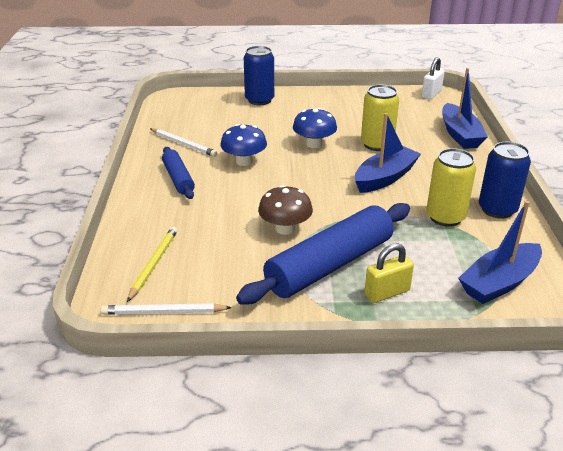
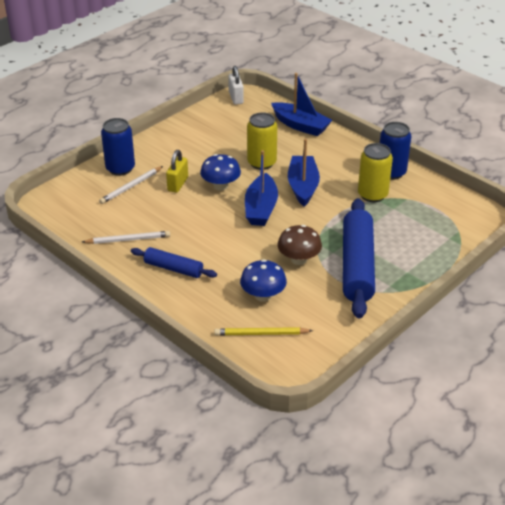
camera: 45 degrees left, 5 degrees up
(153, 264) = (261, 334): yellow pencil -> yellow pencil turned 60 degrees counterclockwise
(164, 312) = (316, 355): white pencil -> white pencil (131, 187)
(244, 161) = (196, 227): blue mushroom -> blue mushroom (263, 295)
(387, 293) = (407, 262): yellow padlock -> yellow padlock (178, 184)
(499, 282) = (448, 220): blue boat -> blue boat (261, 208)

